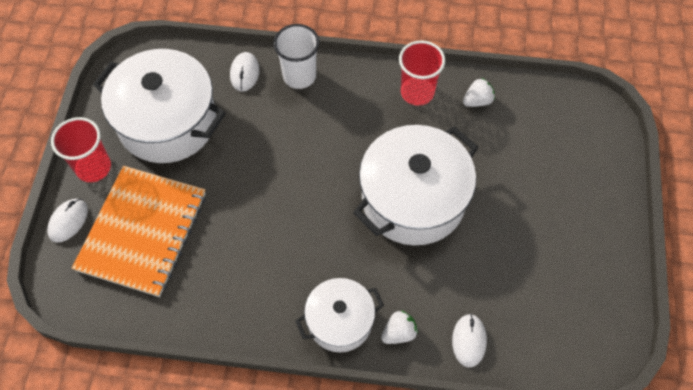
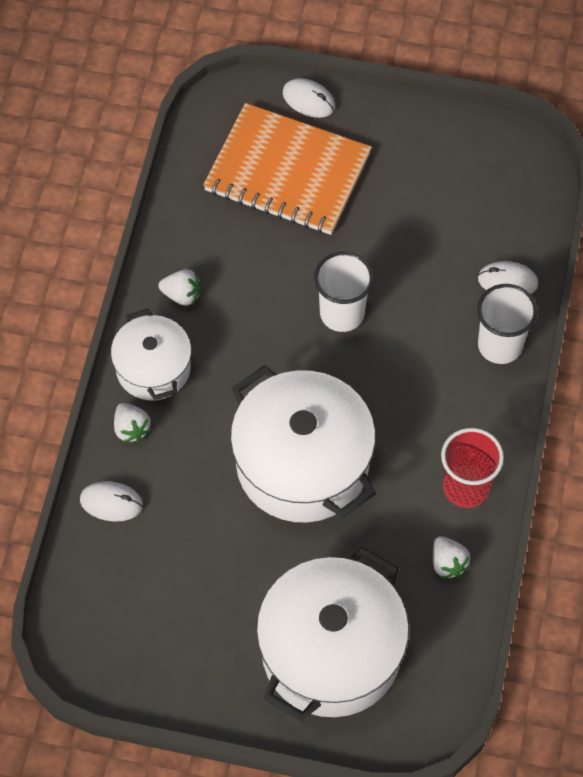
camera: 95 degrees right, 0 degrees up
(93, 167) = (377, 121): red cup -> none
(167, 122) = (436, 195): white pot -> white pot (331, 652)
(266, 306) = (181, 295): none -> white strawberry
(278, 181) = (342, 313): none -> white cup

